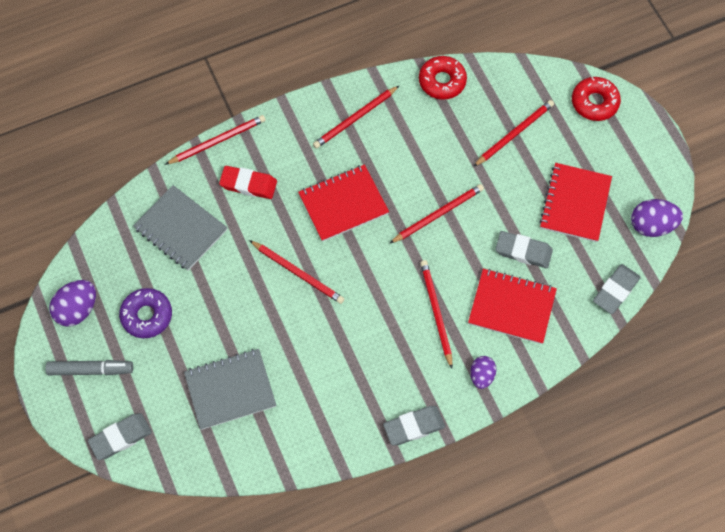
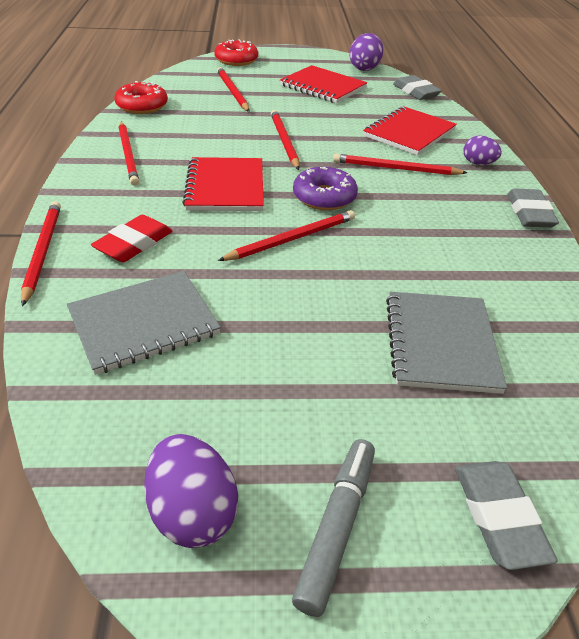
camera: 70 degrees left, 25 degrees down
(147, 315) = (267, 406): purple donut -> purple donut (324, 197)
(523, 251) = (354, 115): grey eraser -> none

